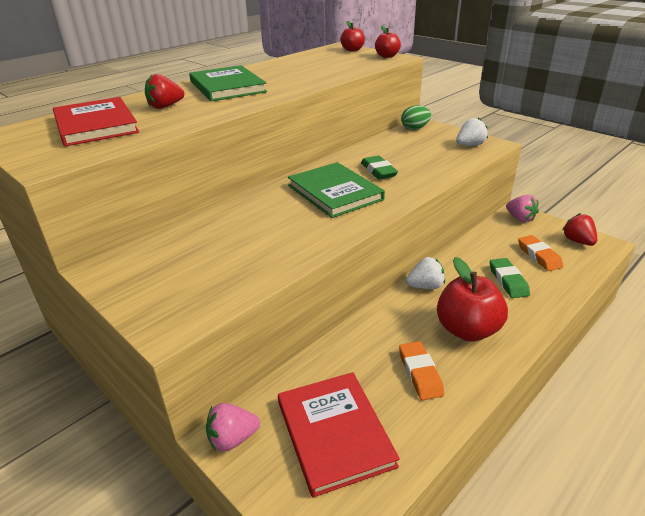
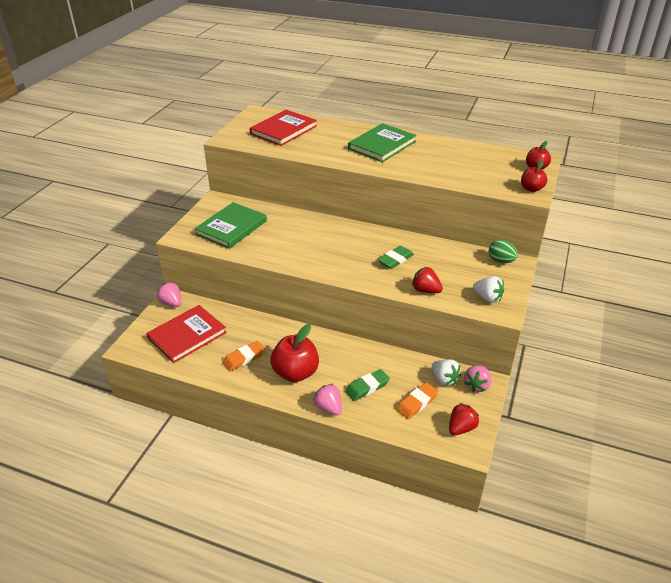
camera: 65 degrees right, 5 degrees up
(165, 107) = (327, 138): red strawberry -> red strawberry (425, 290)
(335, 192) = (347, 249): green book -> green book (231, 227)
(425, 286) = (334, 344): white strawberry -> white strawberry (444, 379)
(537, 317) = (328, 408): none -> pink strawberry

